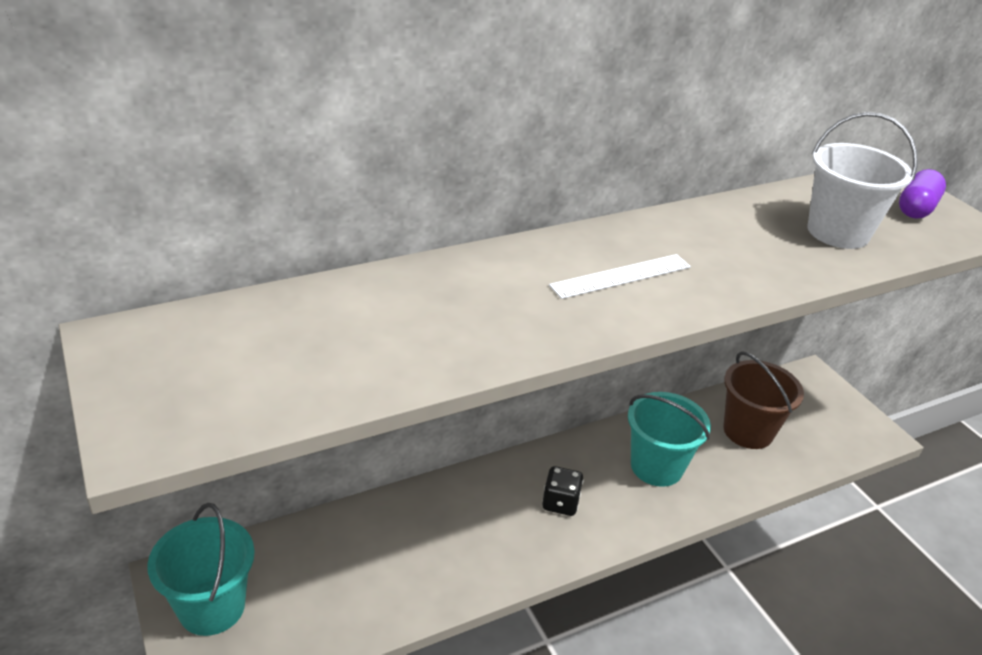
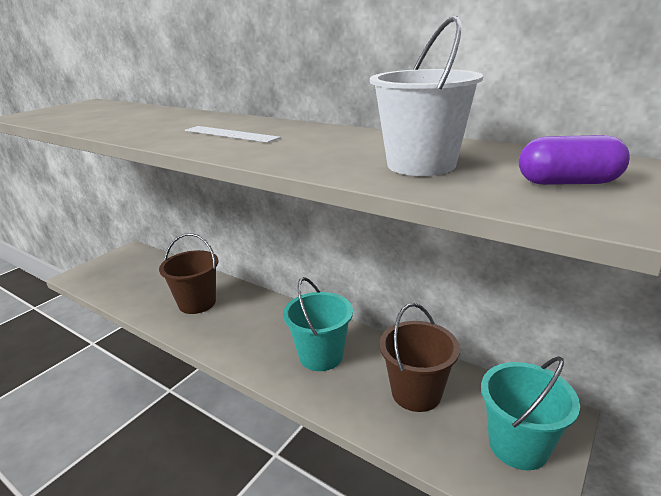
camera: 65 degrees right, 10 degrees down
(212, 607) = (116, 263): turquoise bucket -> turquoise bucket (518, 445)
(458, 535) = (197, 303): none -> brown bucket
(560, 503) = (249, 327): black dice -> none

